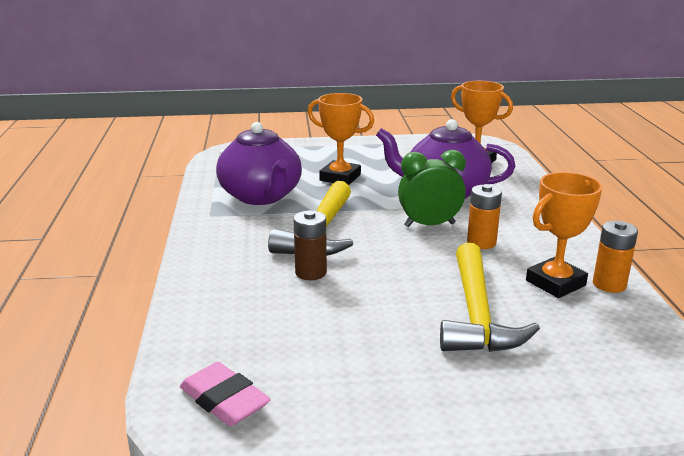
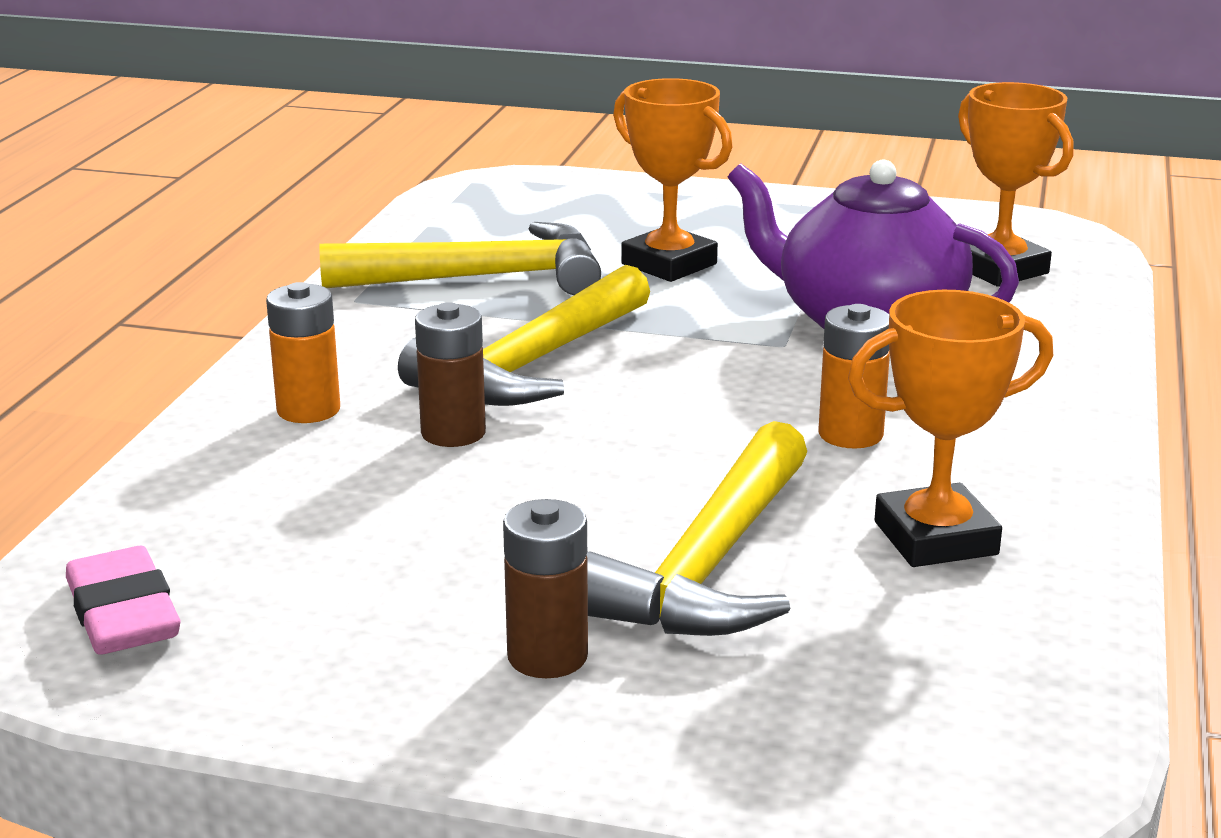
camera: 20 degrees right, 0 degrees up
(261, 196) = (480, 278): purple teapot -> yellow hammer
(429, 225) = (771, 383): green clock -> none
(446, 375) = (547, 656): none -> brown battery
(609, 284) = (1054, 562): orange battery -> orange battery (308, 410)

